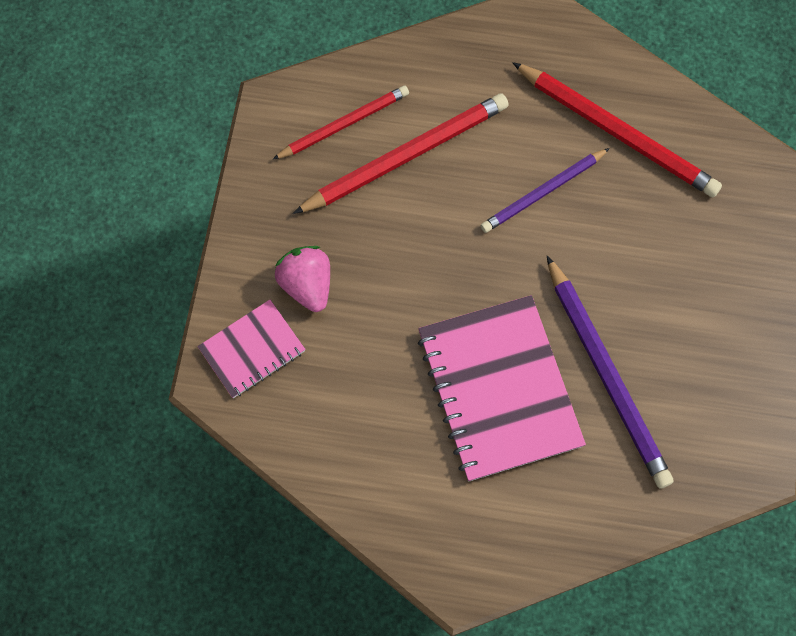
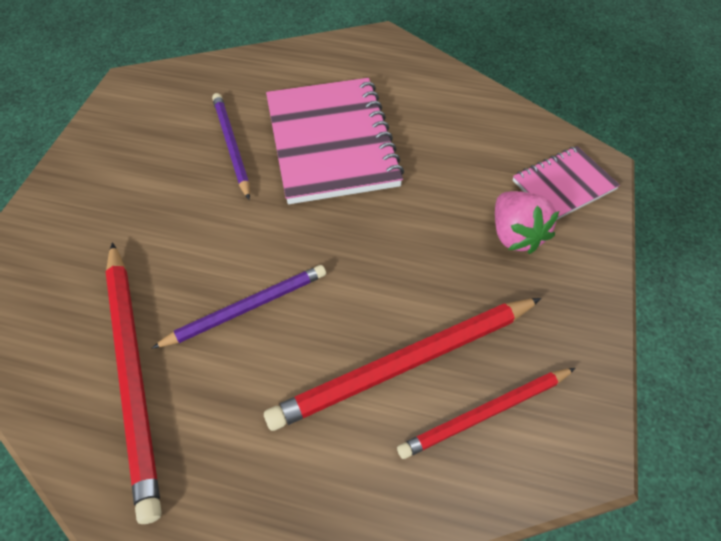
camera: 175 degrees left, 15 degrees down
(607, 375) = (231, 146): purple pencil -> purple pencil, size x0.63
(617, 132) = (134, 373): red pencil -> red pencil turned 150 degrees counterclockwise

